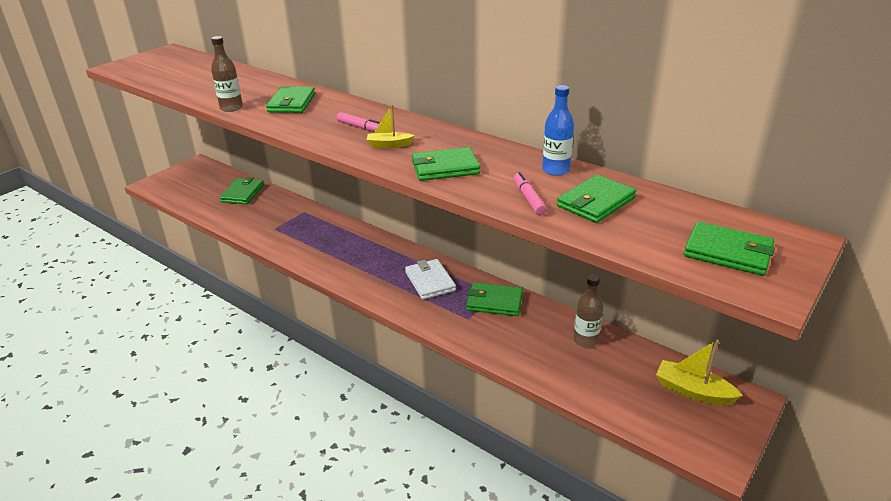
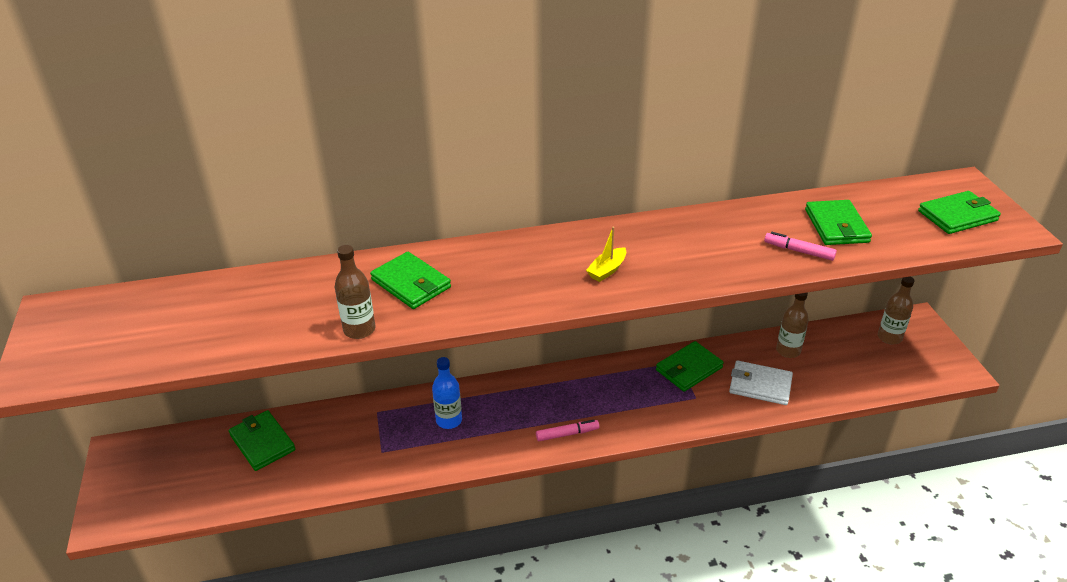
camera: 50 degrees left, 5 degrees up
(360, 127) = (543, 268): pink marker -> pink marker (567, 434)
(430, 281) = (616, 390): white wallet -> white wallet (760, 385)
(445, 168) = (694, 263): green wallet -> none
(556, 170) = (763, 215): blue bottle -> blue bottle (449, 420)
(693, 391) = (889, 337): yellow boat -> brown bottle

